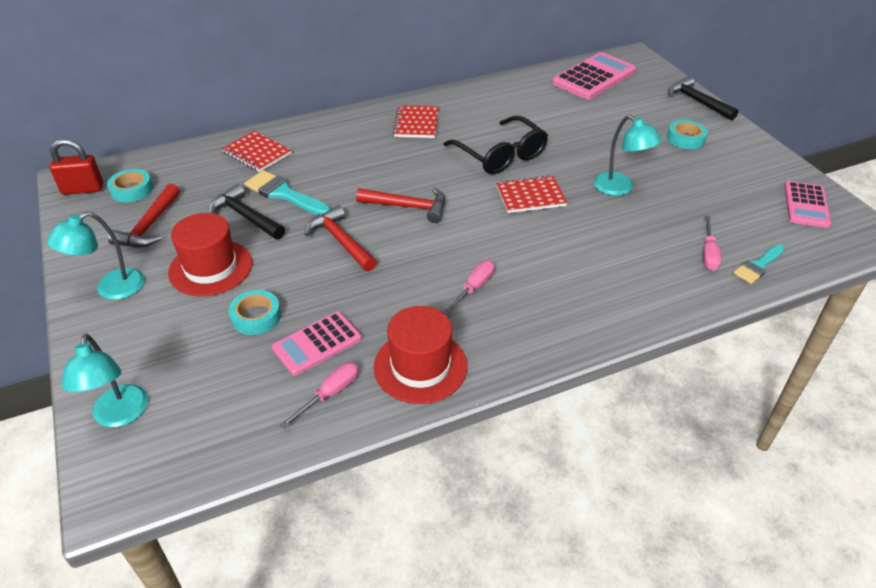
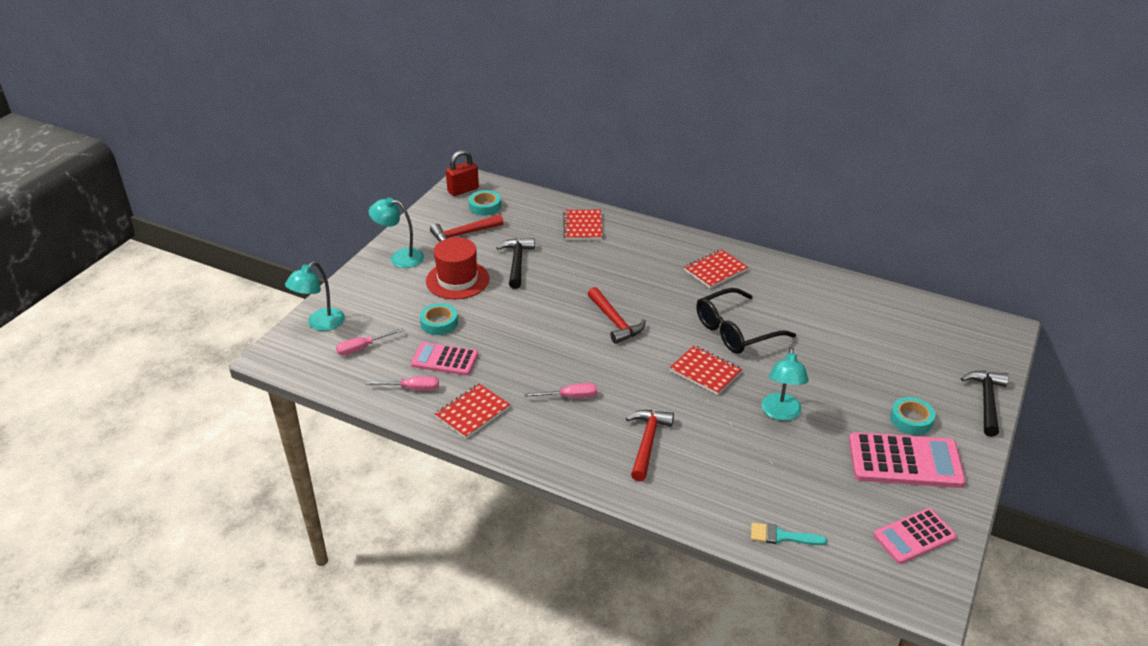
camera: 50 degrees right, 5 degrees down
(83, 189) = (463, 190): red padlock -> red padlock turned 75 degrees counterclockwise
(284, 194) = (558, 263): turquoise brush -> none
(340, 241) = (543, 314): red hammer -> red hammer (647, 442)
(420, 366) = (472, 412): red hat -> red notebook
(501, 155) = (735, 331): black glasses -> black glasses turned 45 degrees clockwise
(594, 77) = (927, 323): pink calculator -> pink calculator (905, 461)
(708, 253) = (760, 500): pink screwdriver -> pink screwdriver (362, 348)

